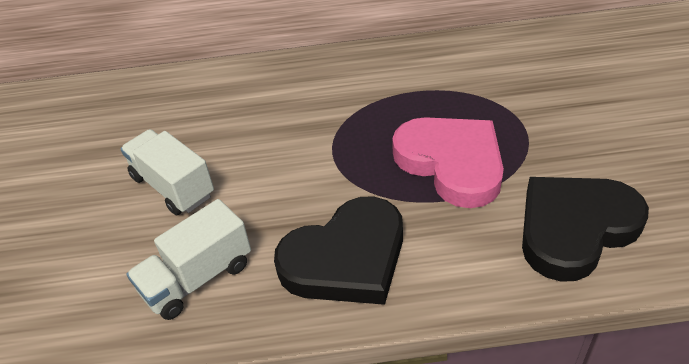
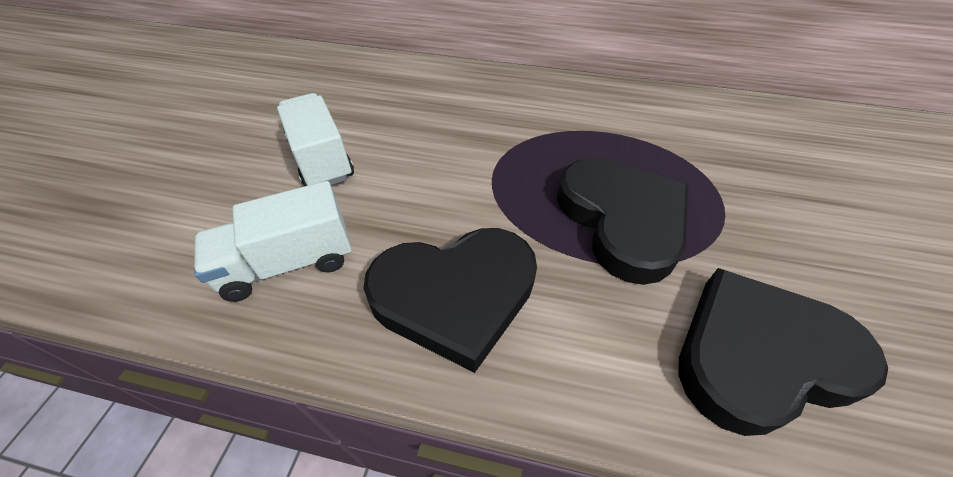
camera: 15 degrees right, 5 degrees up
(451, 163) = (621, 221): pink heart -> black heart

